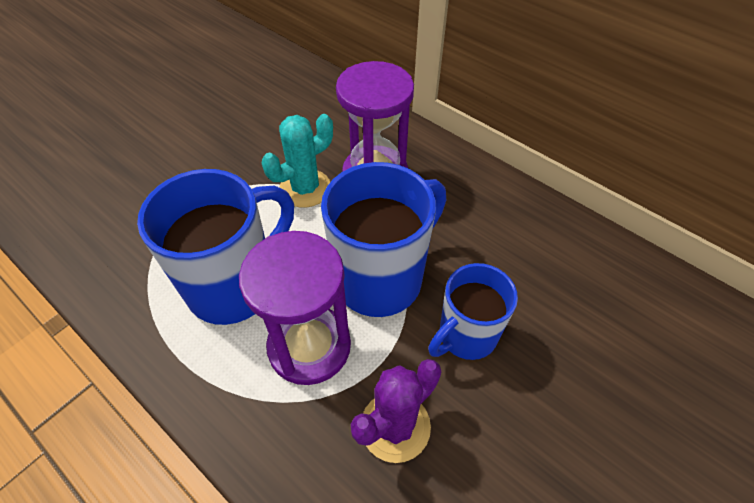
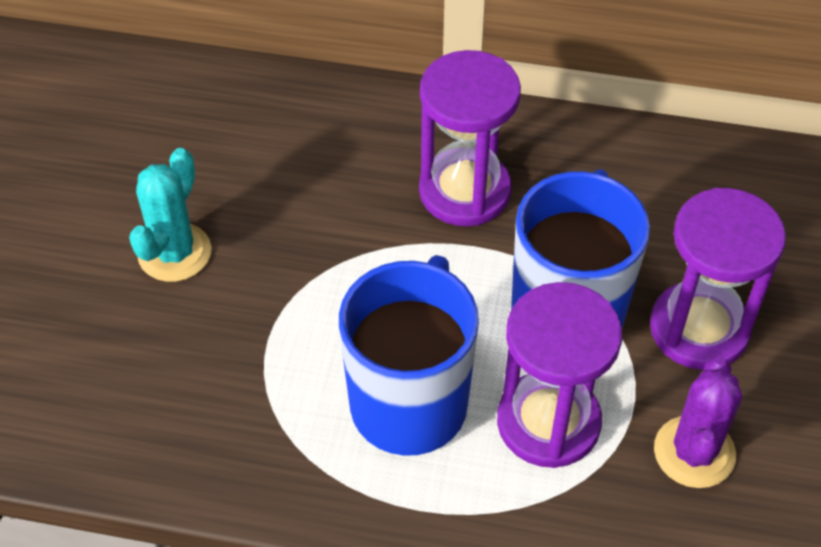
camera: 30 degrees left, 0 degrees up
(305, 188) = (393, 247): turquoise cactus -> turquoise cactus (174, 253)
(466, 336) = (699, 329): blue mug -> purple hourglass

